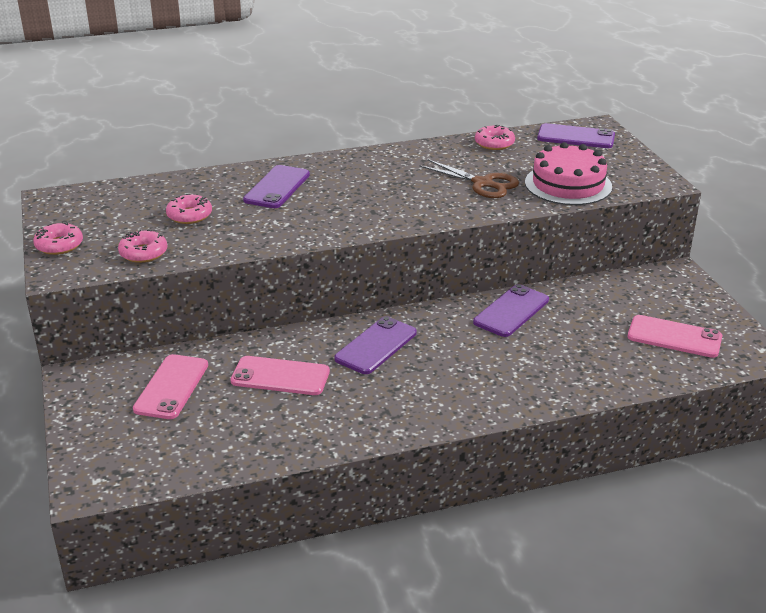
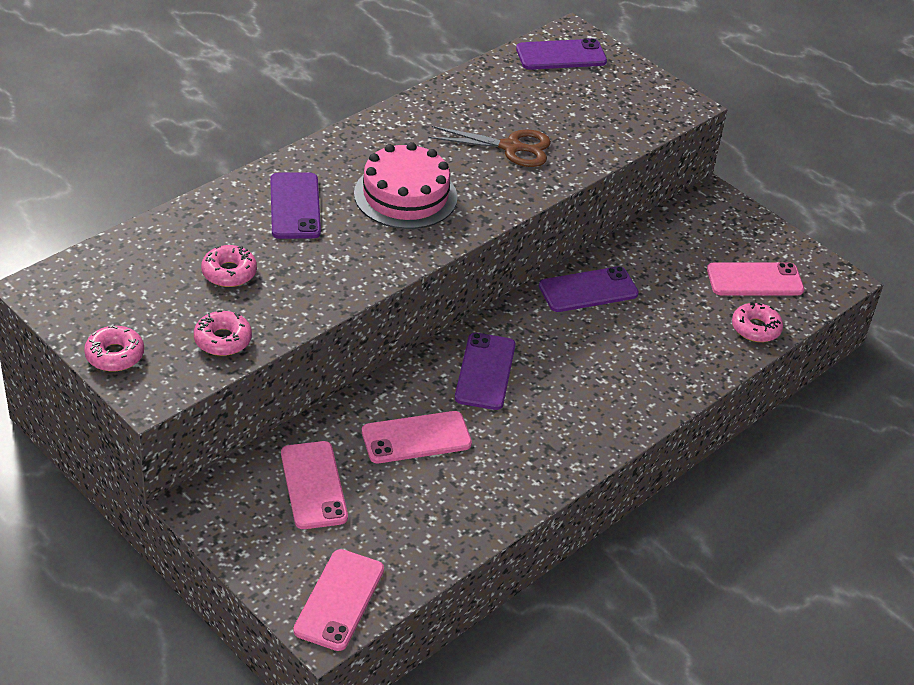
camera: 30 degrees left, 10 degrees up
(118, 471) = (339, 600): none -> pink phone
(494, 143) = (483, 84): pink donut -> pink donut (755, 328)
(511, 311) = (588, 290): purple phone -> purple phone turned 60 degrees clockwise
(568, 184) = (597, 128): pink cake -> pink cake (405, 195)

